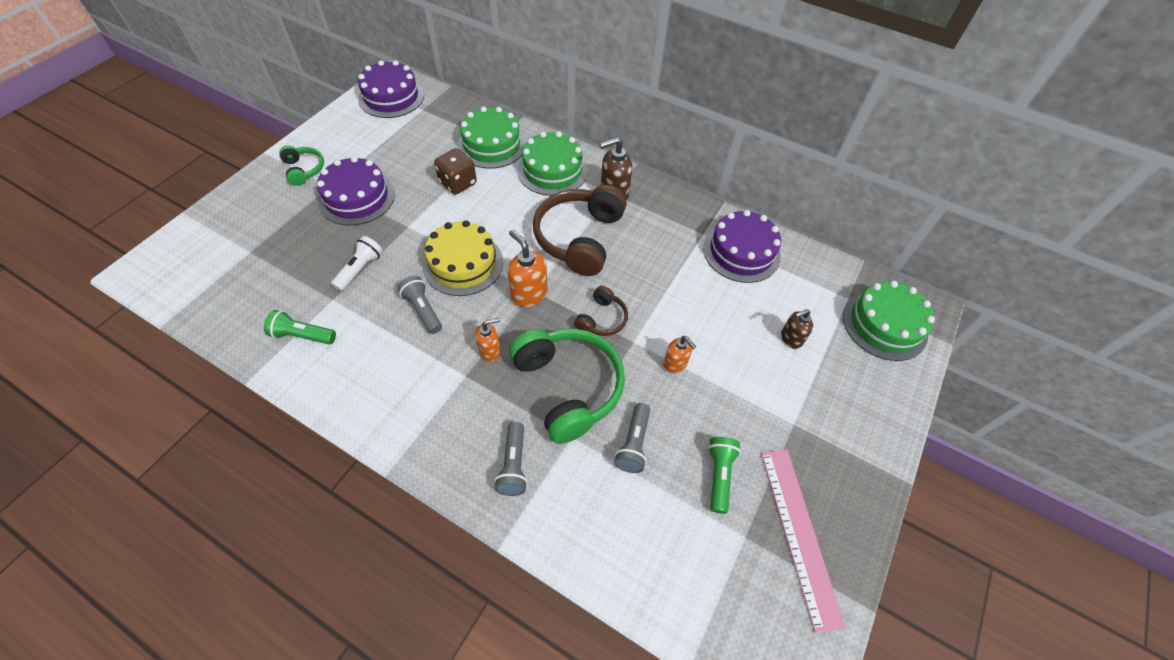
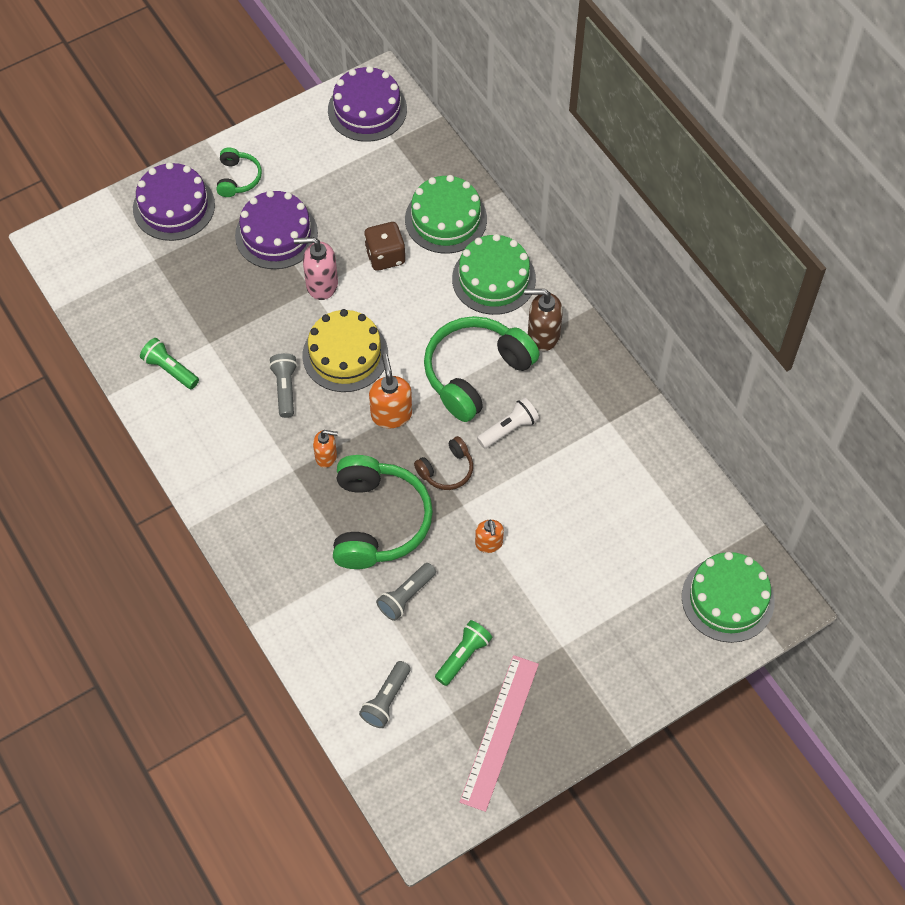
camera: 30 degrees right, 5 degrees up
(360, 269) = (246, 321): white flashlight -> white flashlight (508, 429)
(414, 220) = (321, 284): none -> pink soap dispenser
(514, 465) = (295, 567): grey flashlight -> grey flashlight (386, 700)
(579, 238) = (475, 373): brown headphones -> green headphones
(741, 252) = (635, 459): purple cake -> purple cake (174, 206)
(791, 339) = (619, 570): brown soap dispenser -> none

